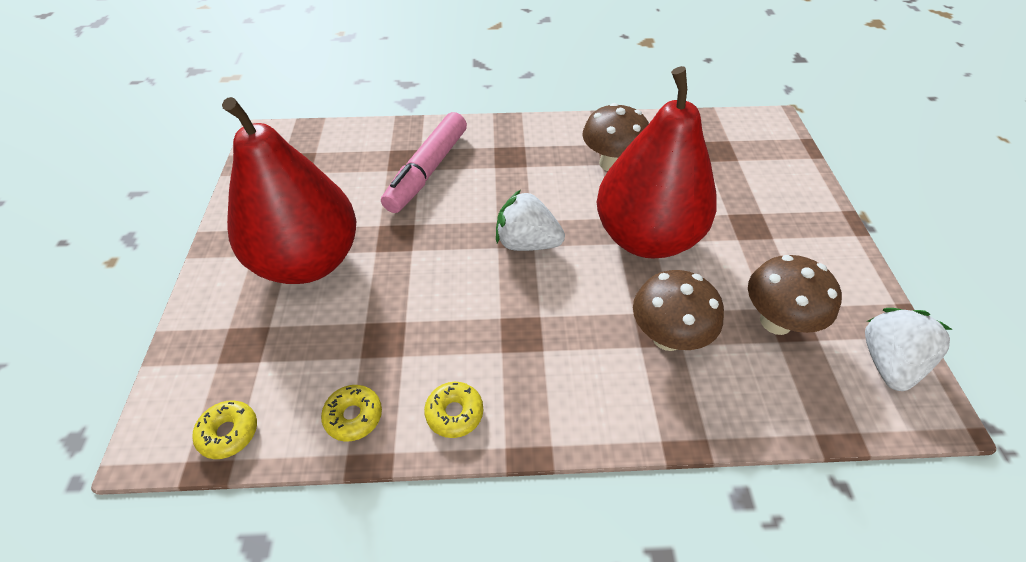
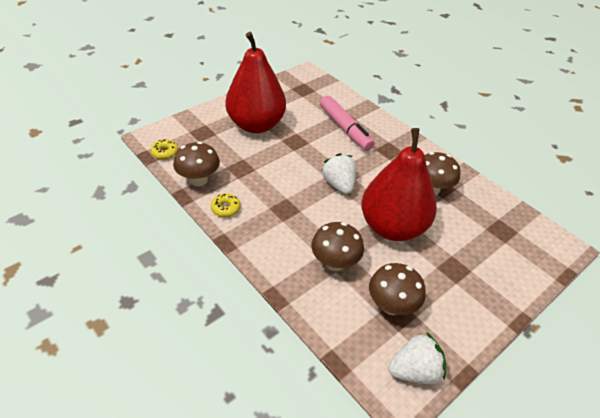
camera: 50 degrees right, 5 degrees down
(353, 416) = (199, 180): yellow donut -> brown mushroom
(427, 171) = (345, 129): pink marker -> pink marker turned 105 degrees counterclockwise

